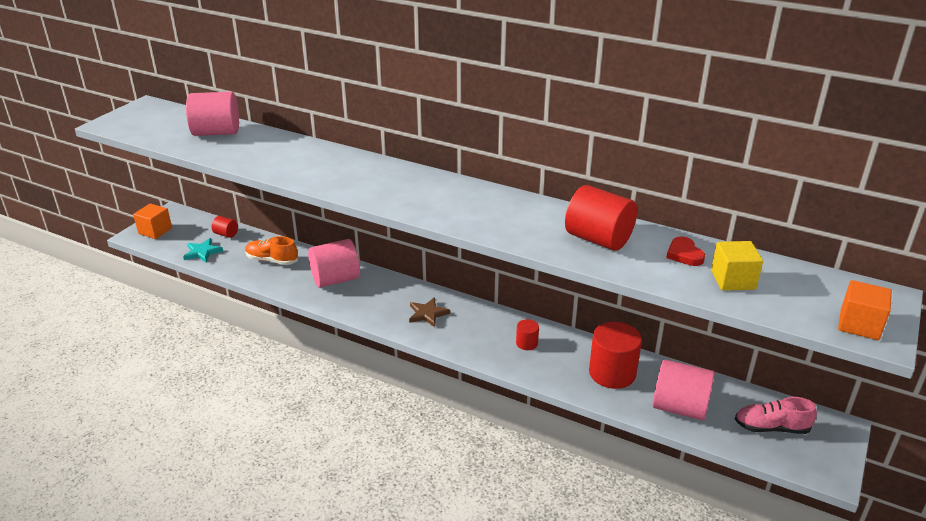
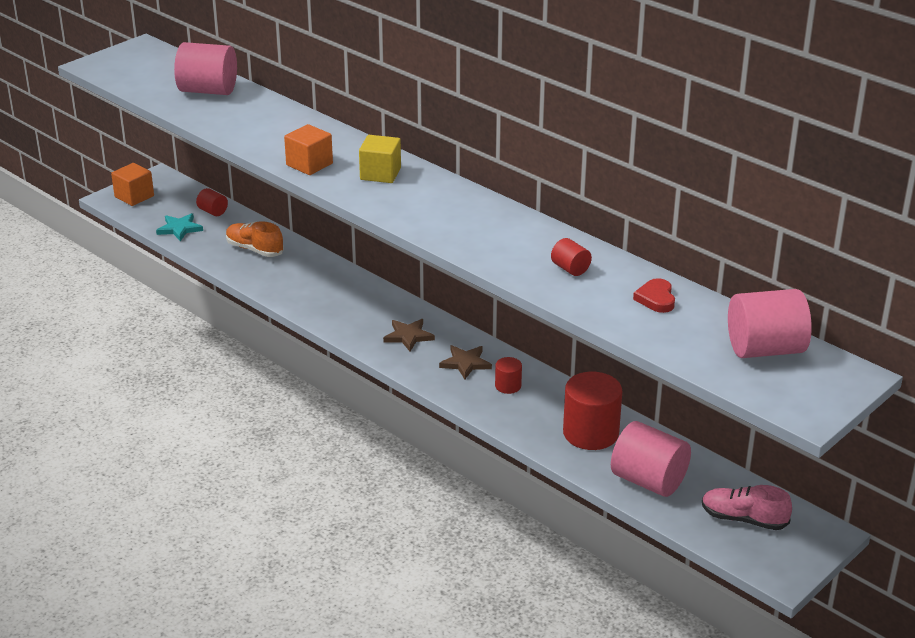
camera: 15 degrees right, 0 degrees up
(335, 279) = (319, 282): pink cylinder -> pink cylinder (765, 349)
(484, 329) = (465, 363): none -> brown star
(598, 239) = (570, 269): red cylinder -> red cylinder, size x0.49
(733, 280) = (691, 333): yellow cube -> yellow cube (380, 174)
(859, 325) = (796, 397): orange cube -> orange cube (309, 164)

